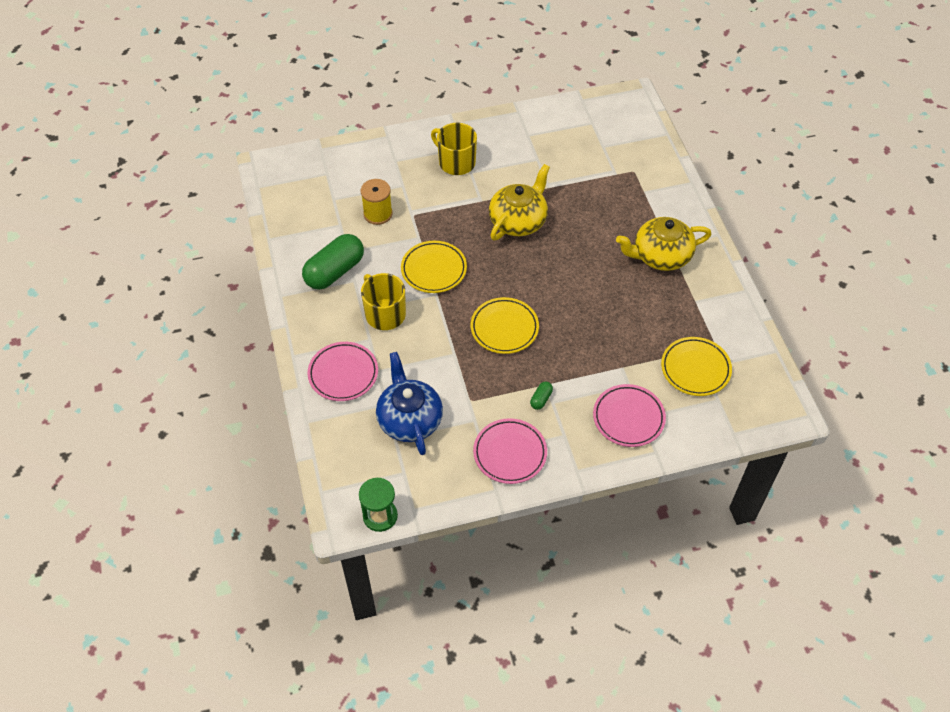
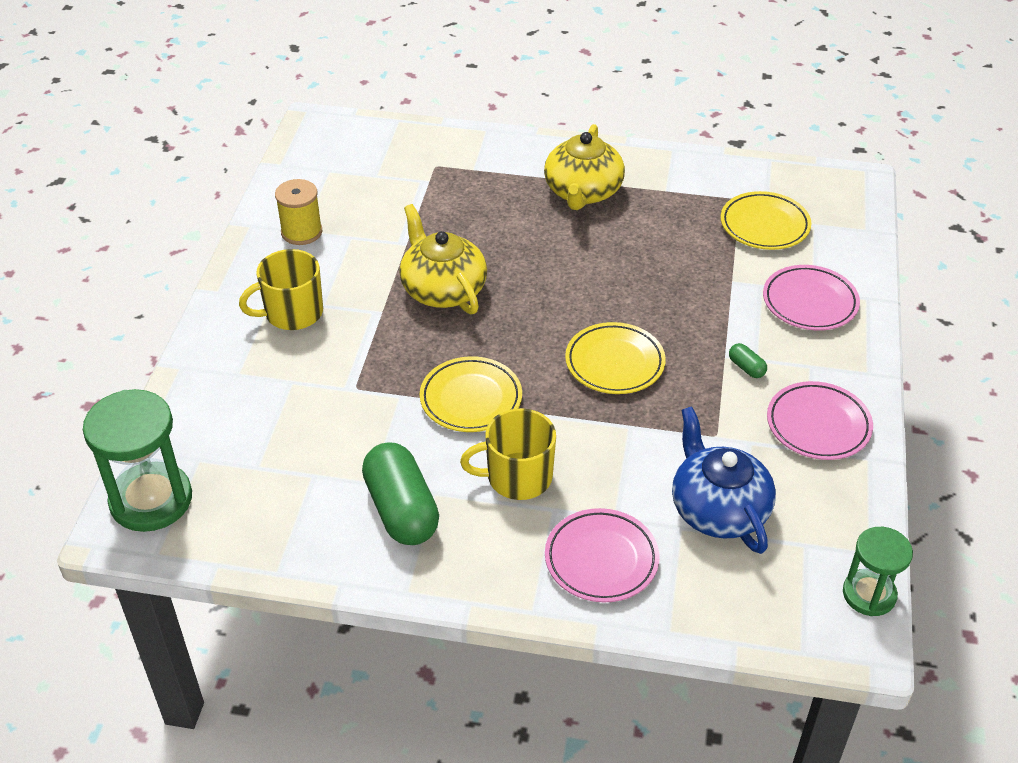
camera: 65 degrees left, 10 degrees down
(290, 168) = (151, 500): none -> green hourglass
(378, 214) = (325, 425): yellow spool -> yellow spool (301, 232)
(409, 419) = (718, 509): blue teapot -> blue teapot turned 60 degrees clockwise

